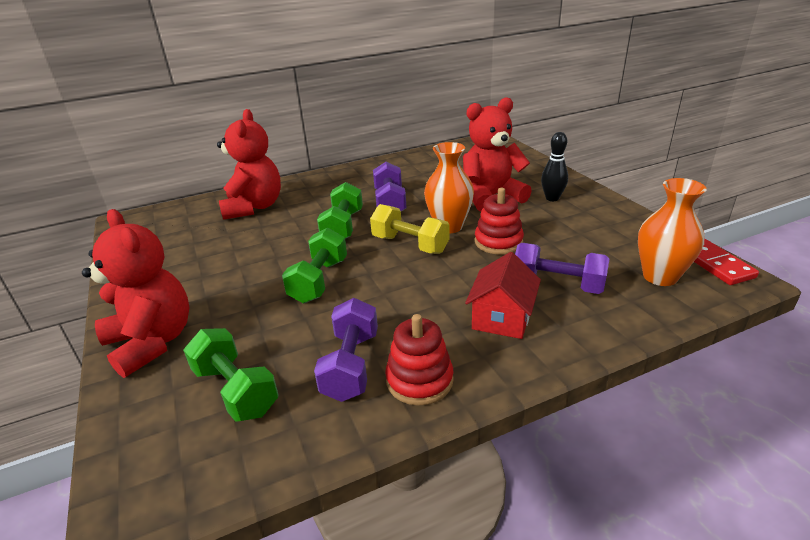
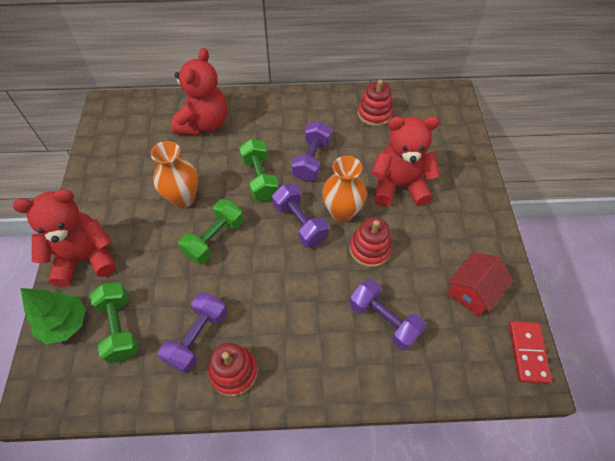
camera: 20 degrees right, 25 degrees up
(148, 412) = (65, 323): none -> green tree
(152, 342) = (85, 258): red teddy bear -> red teddy bear turned 90 degrees counterclockwise
(343, 227) = (260, 178): green dumbbell -> green dumbbell turned 45 degrees counterclockwise
(410, 244) = (300, 223): yellow dumbbell -> purple dumbbell
(430, 164) = (374, 114): none -> red stacking toy
(502, 318) = (321, 337): red house -> red house (472, 291)
(552, 198) = (451, 208): black bowling pin -> none
(660, 276) = (470, 346): orange vase -> orange vase (183, 198)

